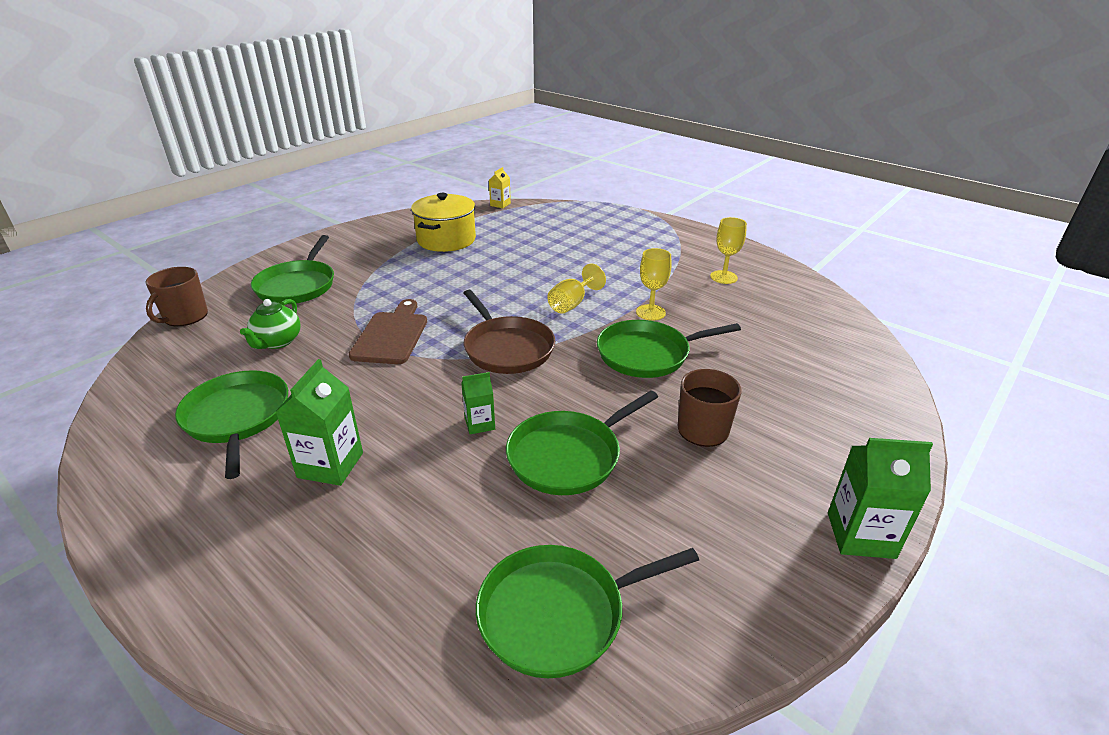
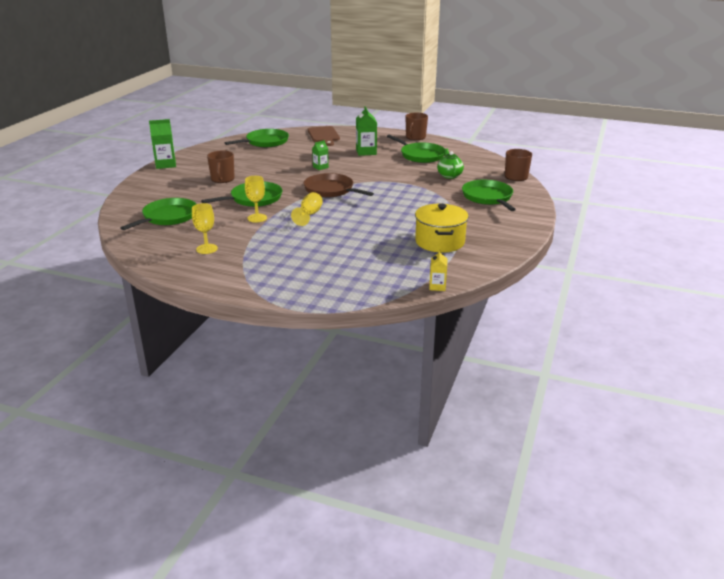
camera: 160 degrees right, 5 degrees down
(129, 513) = (415, 137): none -> brown mug
(391, 335) = (397, 186): brown cutting board -> brown cutting board (324, 135)
(568, 456) = (278, 165): green pan -> green pan (168, 217)

